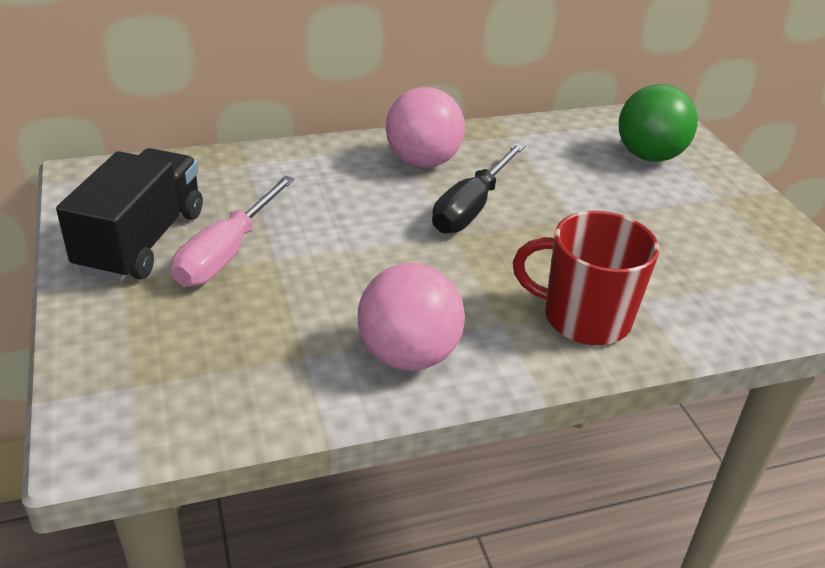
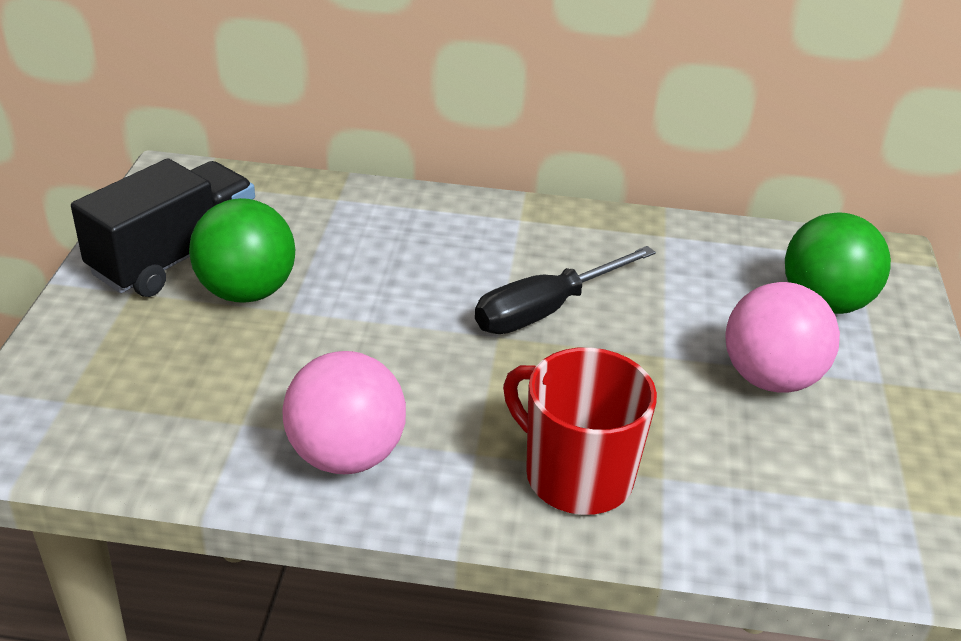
camera: 25 degrees right, 0 degrees up
(227, 253) = (247, 291): pink screwdriver -> green ball
(422, 162) = (531, 242): pink ball -> pink ball (770, 378)

